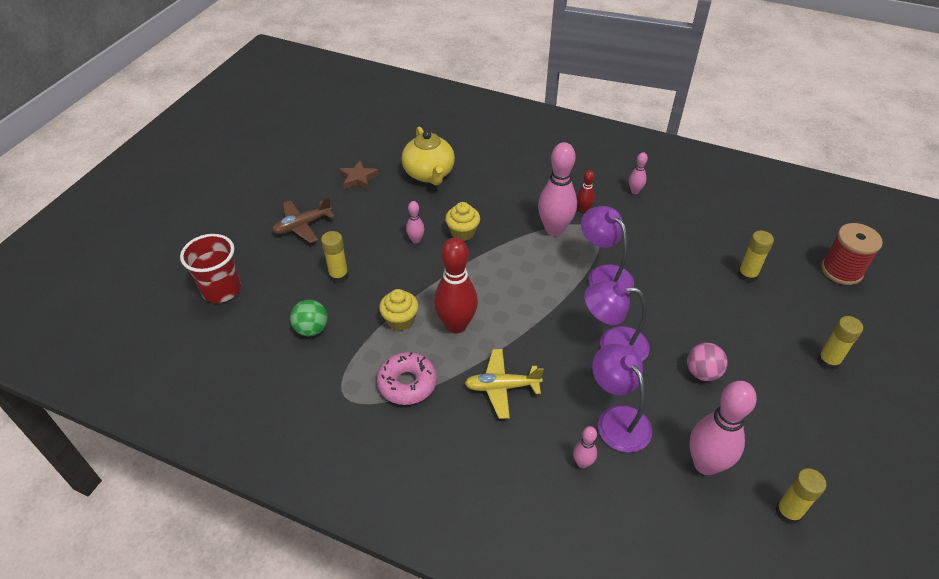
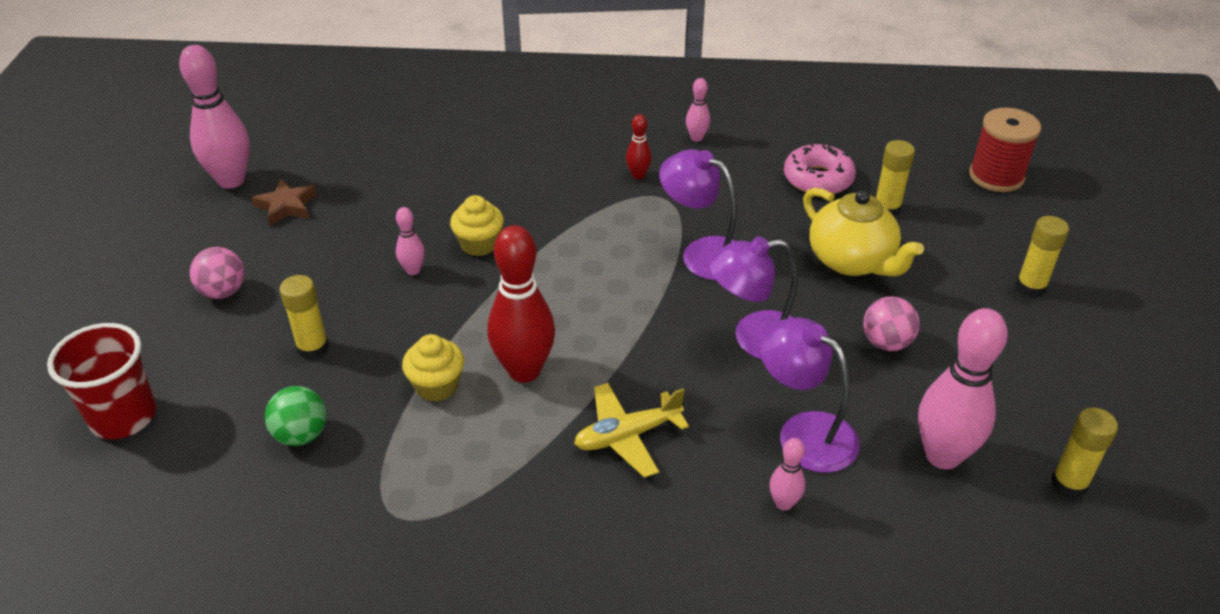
camera: 20 degrees left, 5 degrees down
(302, 226) = (223, 292): brown plane -> pink ball
(407, 383) = (485, 470): pink donut -> pink donut (818, 179)
(429, 174) = (394, 177): yellow teapot -> yellow teapot (852, 261)
(554, 229) = (609, 210): pink bowling pin -> pink bowling pin (231, 180)

